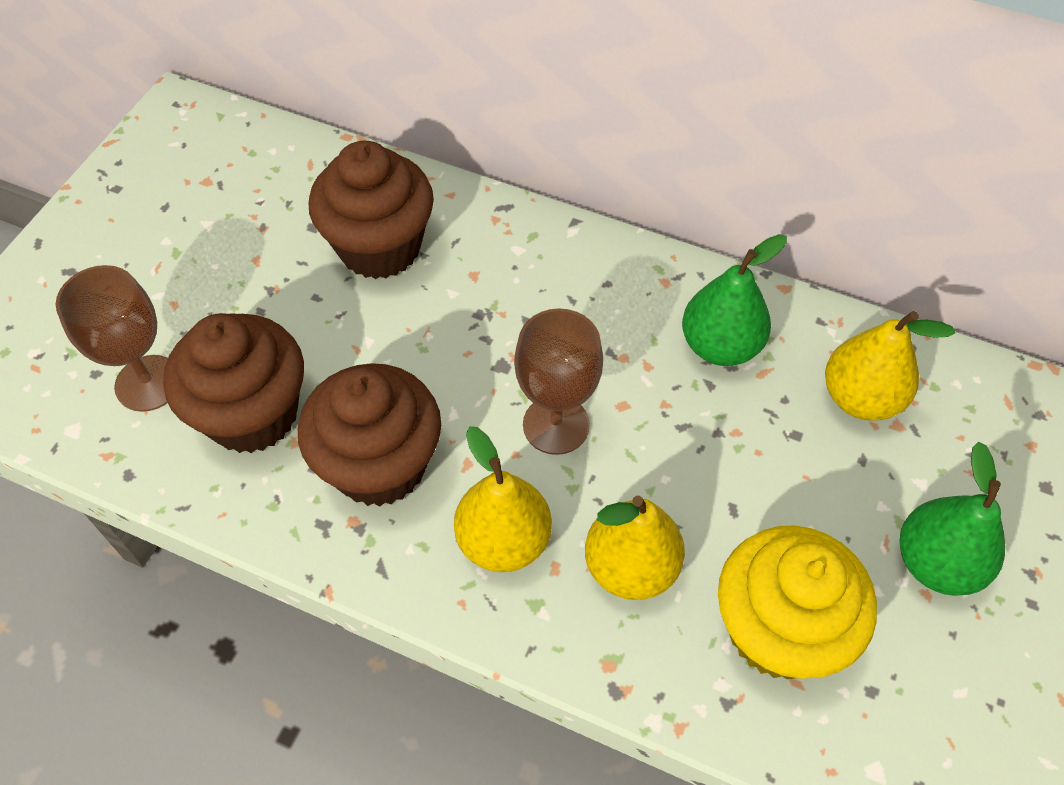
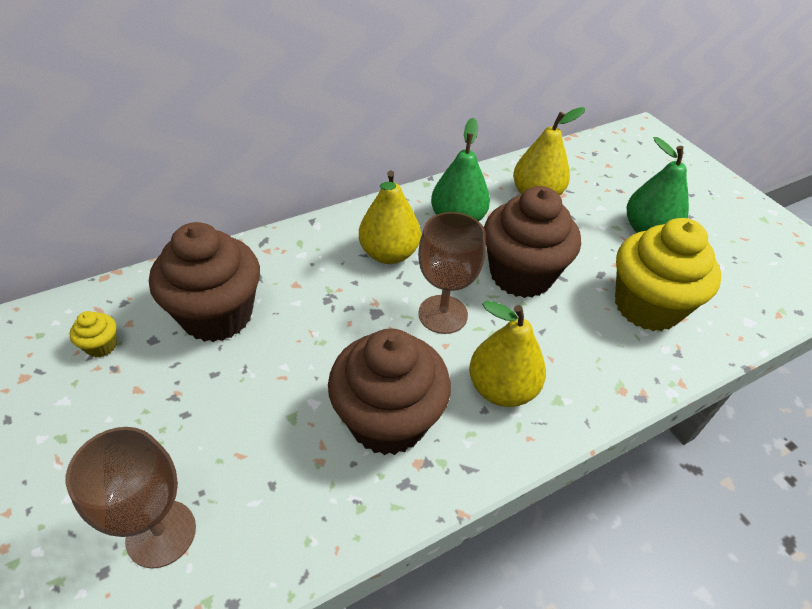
camera: 55 degrees left, 10 degrees down
(252, 414) = (269, 473): brown cupcake -> brown cupcake (521, 275)
(276, 199) = (101, 346): none -> yellow cupcake
(631, 567) = (565, 341): yellow pear -> yellow pear (389, 254)

